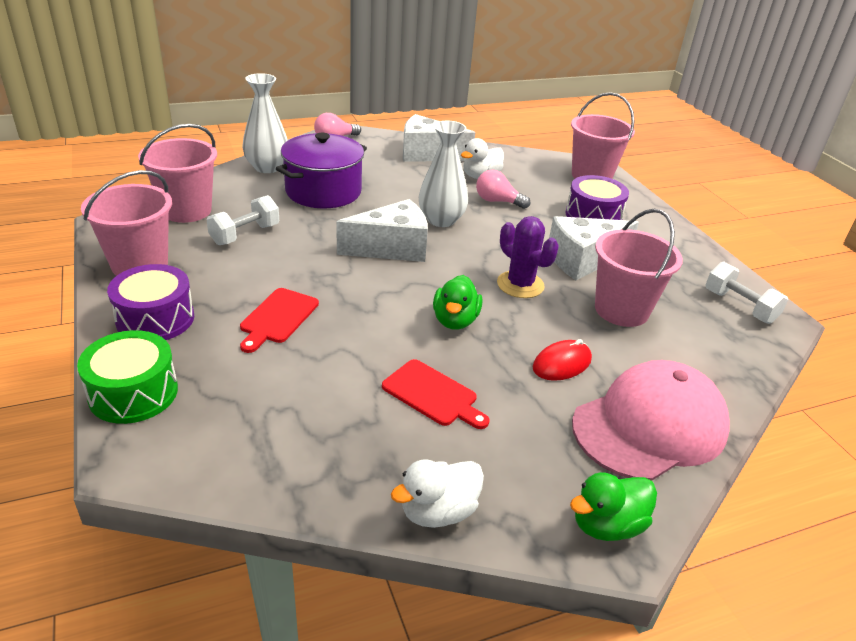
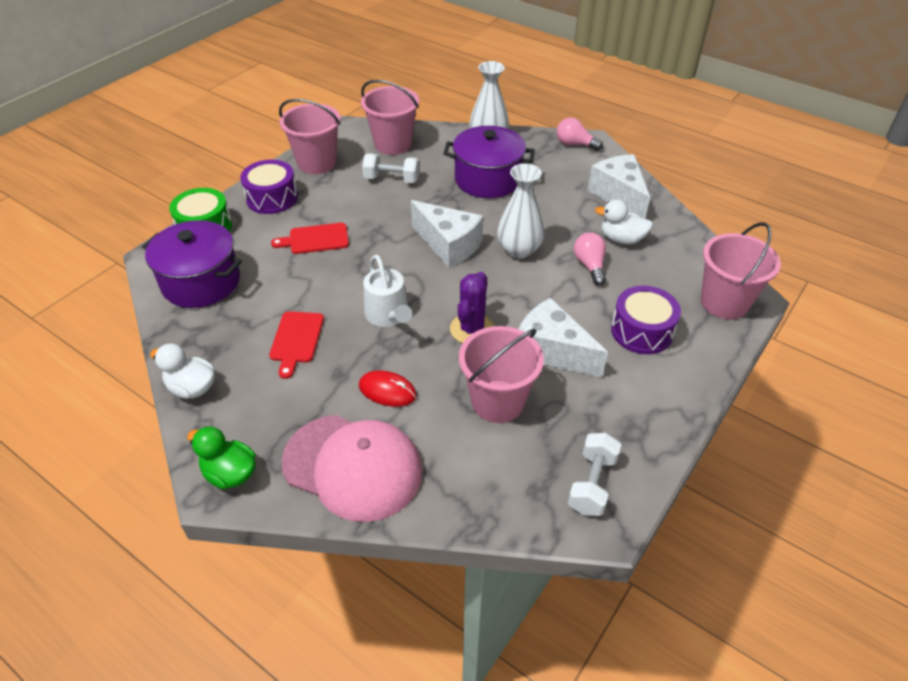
camera: 60 degrees right, 10 degrees up
(243, 435) = (201, 282): none -> purple pot
(455, 320) = (388, 315): green duck -> white watering can

